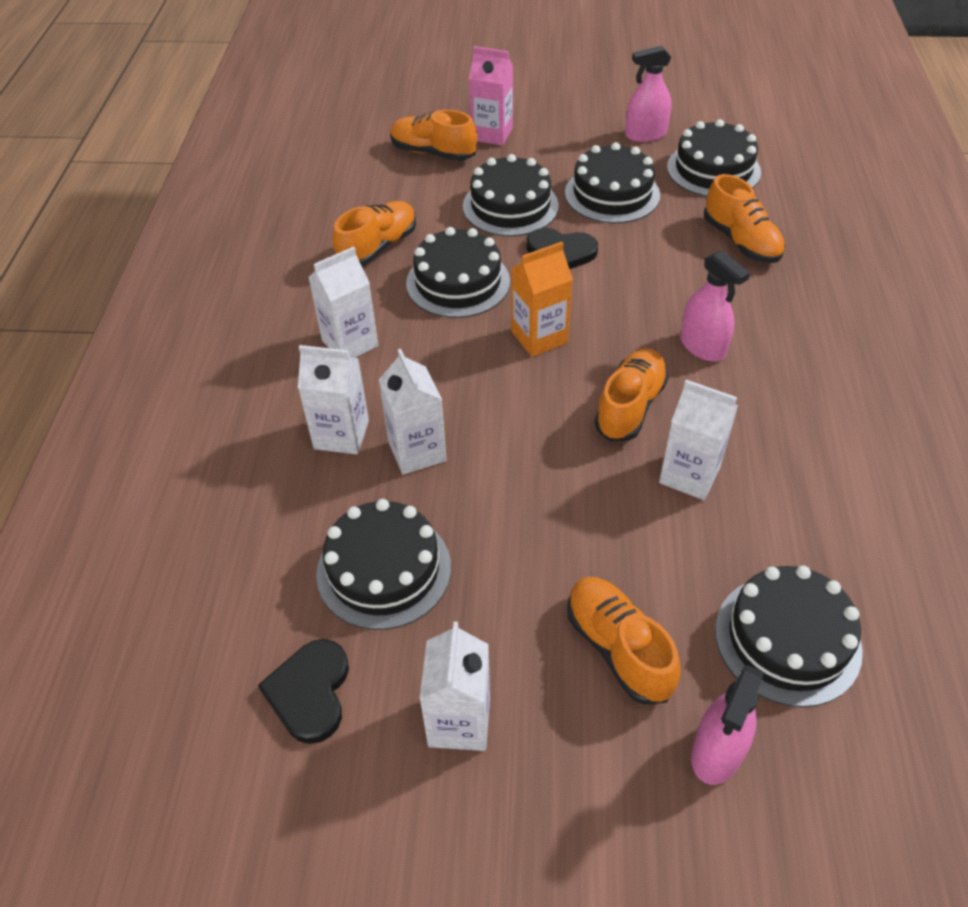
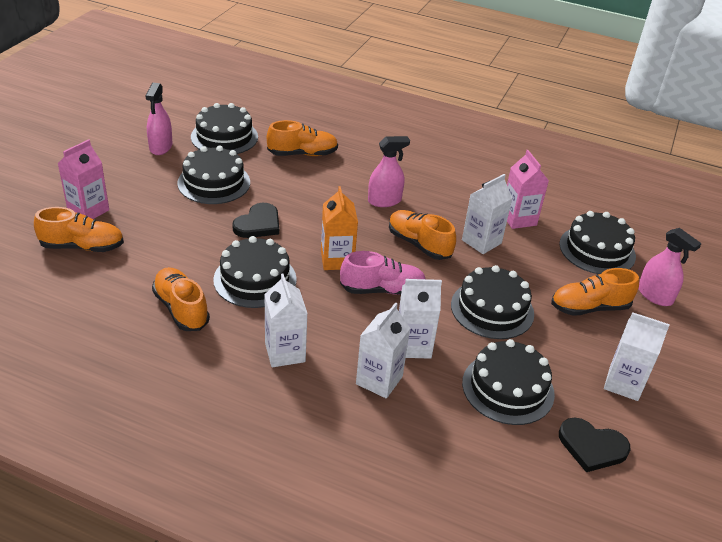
camera: 75 degrees left, 10 degrees down
(433, 153) = (82, 246): orange shoe -> orange shoe turned 135 degrees counterclockwise
(508, 394) = (382, 290): none -> pink shoe
(510, 206) = (188, 229): black cake -> black cake (492, 309)
(788, 510) = (518, 219): none -> pink carton

